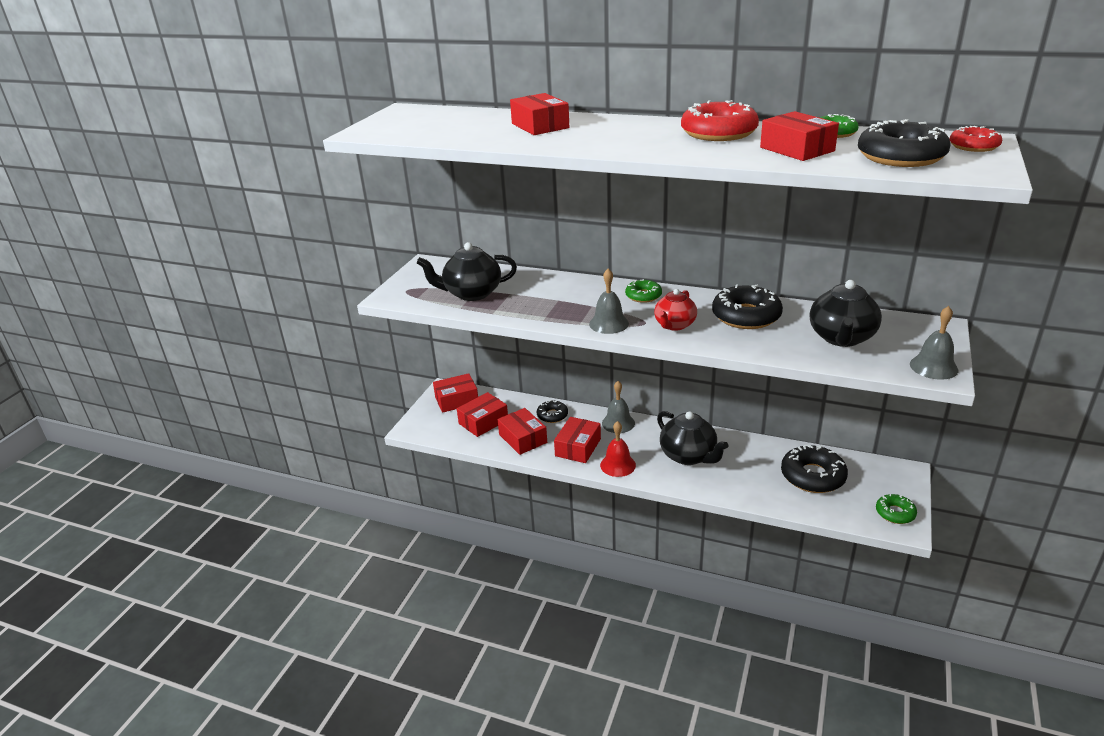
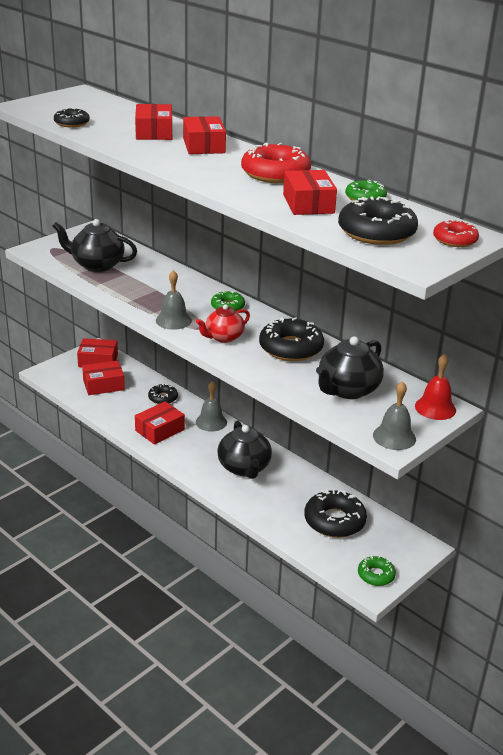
camera: 20 degrees right, 0 degrees up
(442, 136) = (72, 123): none -> black donut
(523, 438) = (122, 408): red box -> red box (204, 146)
(618, 465) = (178, 455): red bell -> red bell (435, 408)

